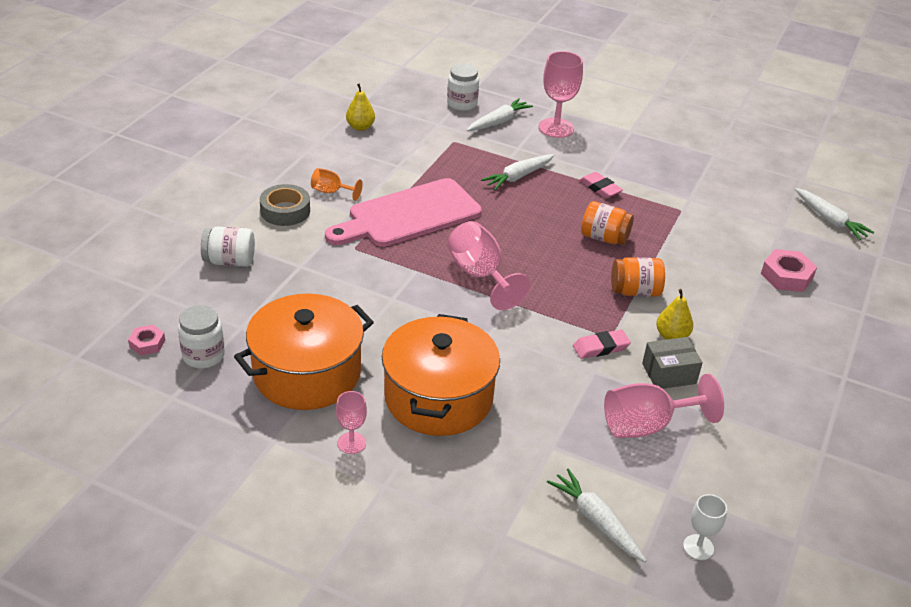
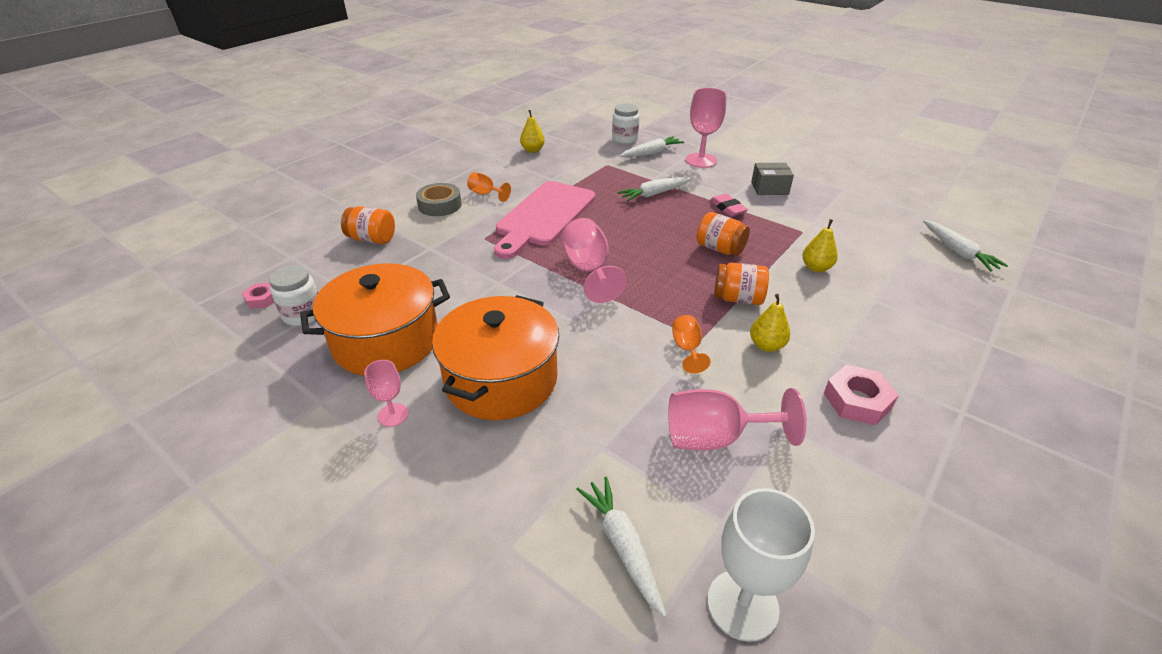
camera: 15 degrees right, 0 degrees up
(230, 261) = (372, 239): white jar -> orange jar
(409, 215) = (544, 216): pink cutting board -> pink cutting board turned 45 degrees counterclockwise
(600, 347) = (687, 348): pink eraser -> orange goblet
(669, 373) = (754, 384): grey box -> grey box (769, 188)
(698, 547) = (742, 605): white goblet -> white goblet, size x1.81
(701, 250) = (816, 268): none -> yellow pear
(786, 276) = (904, 299): pink nut -> pink nut (857, 400)

